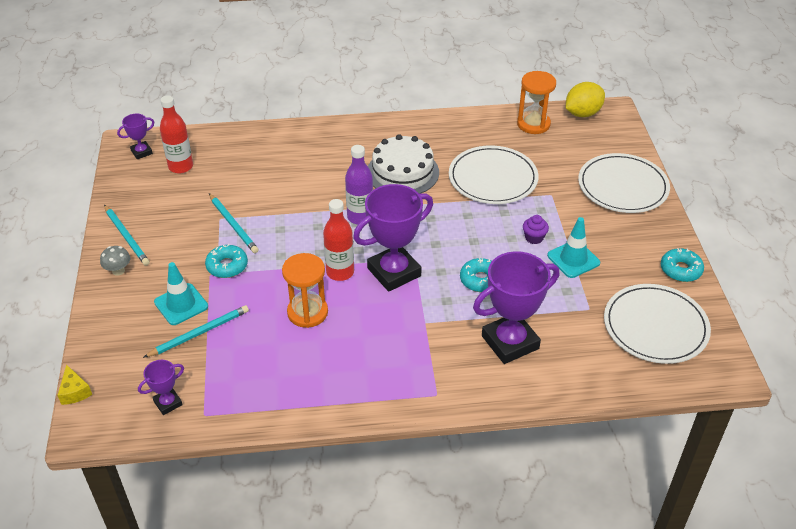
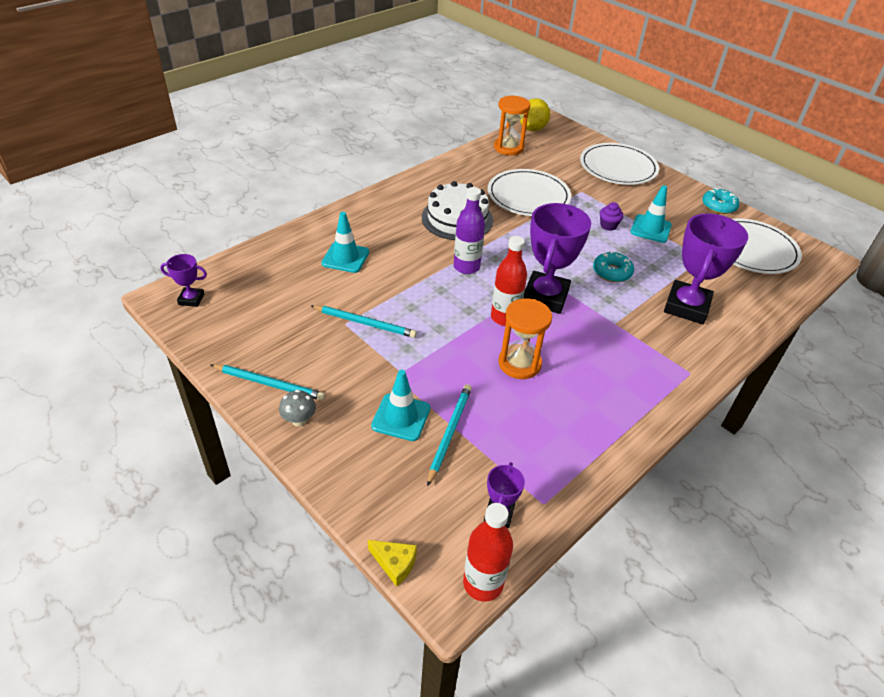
camera: 40 degrees left, 0 degrees up
(141, 152) = (191, 299): purple trophy -> purple trophy turned 75 degrees clockwise
(181, 166) = (250, 295): red bottle -> red bottle (483, 583)
(227, 266) = (402, 361): turquoise donut -> none
(276, 167) = (345, 258): none -> turquoise traffic cone

